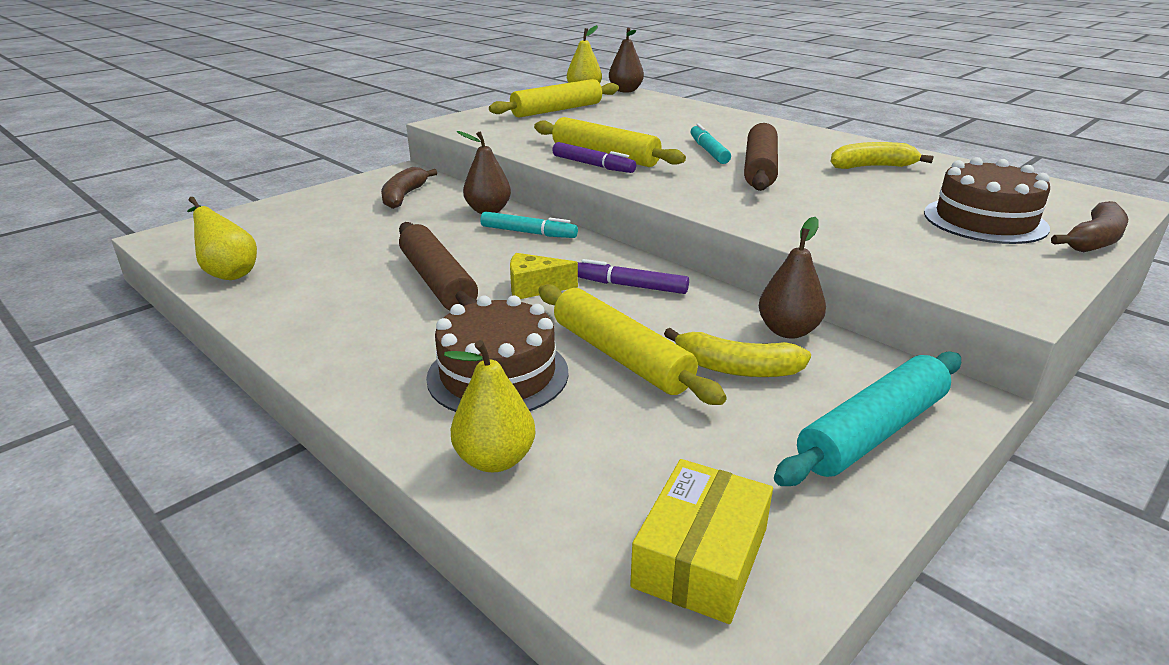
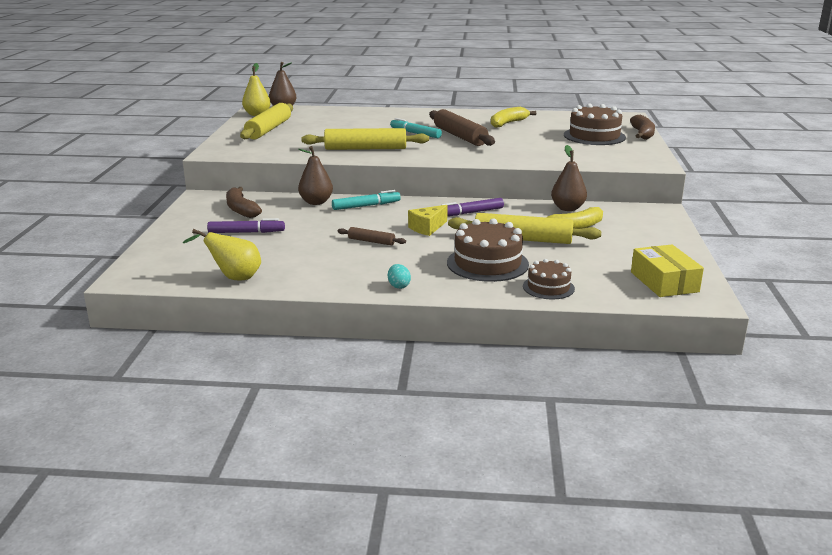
camera: 40 degrees left, 5 degrees down
(334, 358) = (398, 286): none -> turquoise egg
(437, 282) = (371, 241): brown rolling pin -> brown rolling pin, size x0.49
(495, 459) = (548, 287): yellow pear -> brown cake
(593, 165) = (371, 155): purple marker -> purple marker (246, 232)
(873, 432) = (652, 230): turquoise rolling pin -> none

